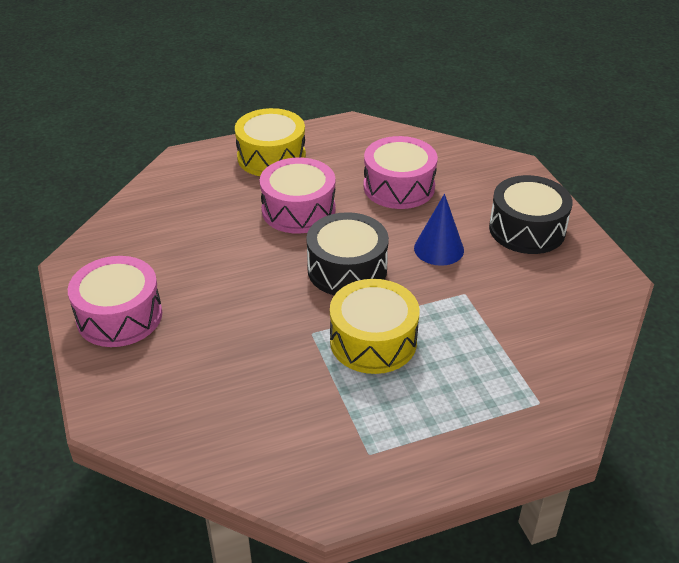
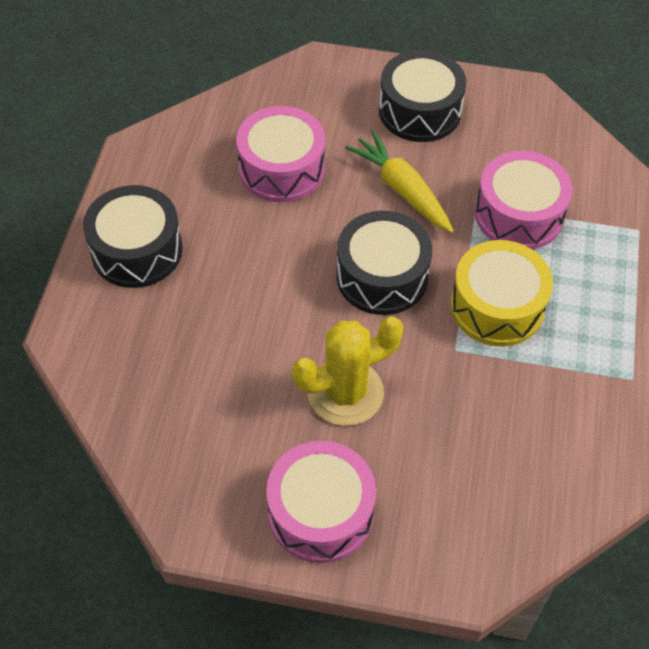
camera: 60 degrees left, 15 degrees up
(228, 290) = (345, 393): none -> yellow cactus
(271, 157) = (137, 250): yellow drum -> black drum
(298, 210) = (255, 271): pink drum -> pink drum (518, 214)
(439, 249) = (401, 189): blue cone -> yellow carrot

